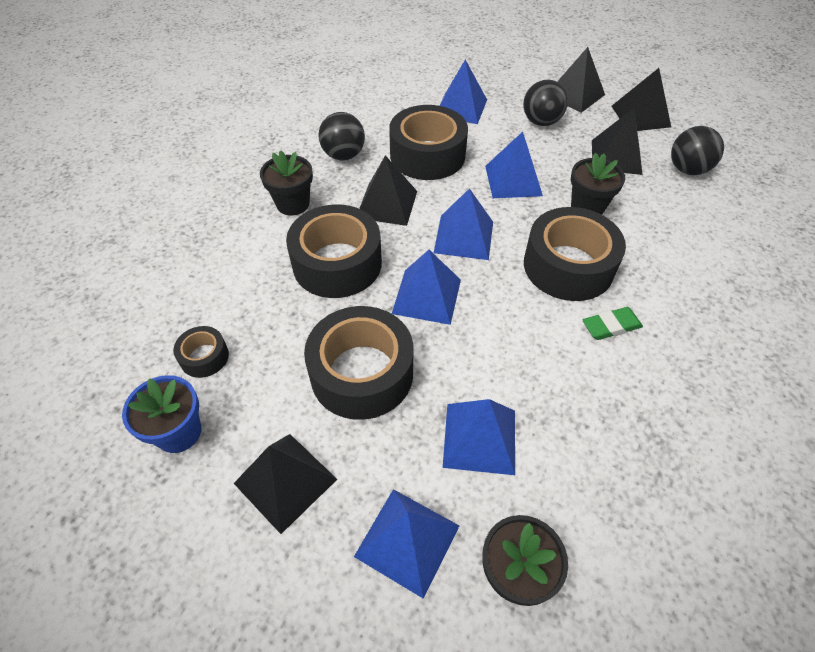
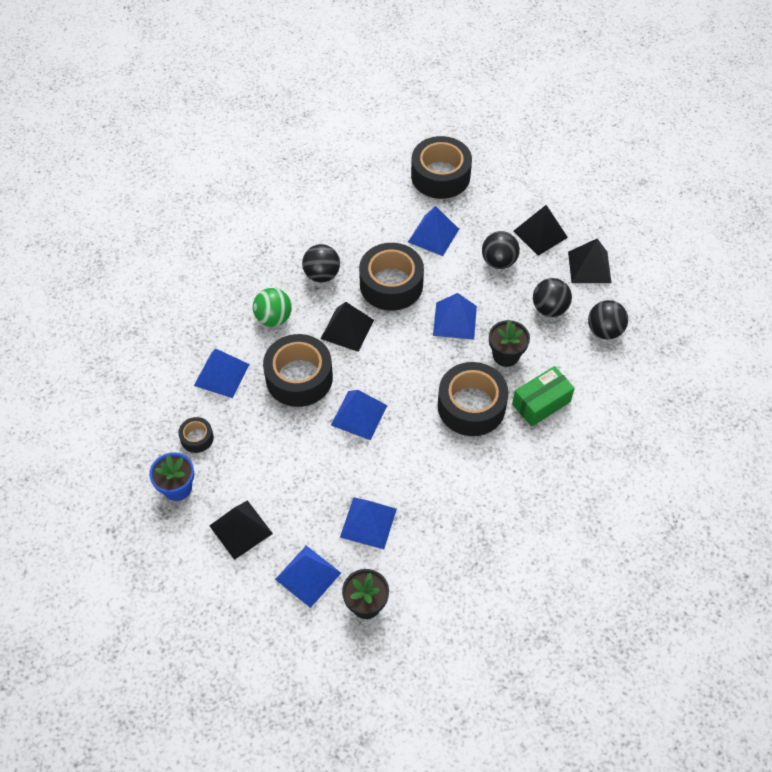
camera: 10 degrees right, 5 degrees up
(293, 204) = (274, 318): black flower pot -> green ball
(362, 373) = (301, 466): black tape -> black tape (440, 176)
(464, 237) = (400, 368): blue pyramid -> blue pyramid (221, 375)
(611, 326) = (484, 459): green eraser -> none
(616, 157) = (549, 308): black pyramid -> black ball
(652, 251) = (541, 403): none -> green box

